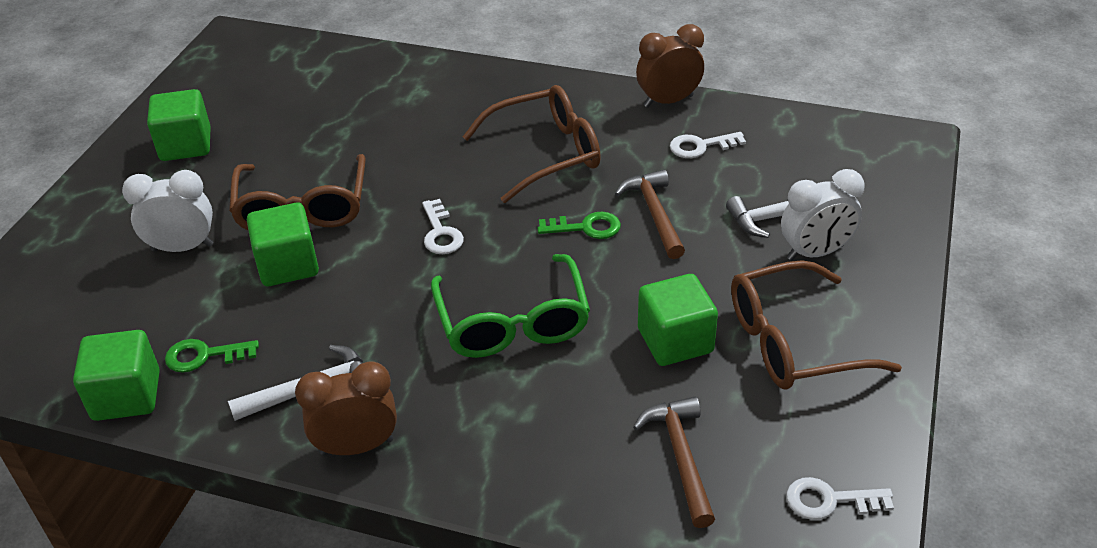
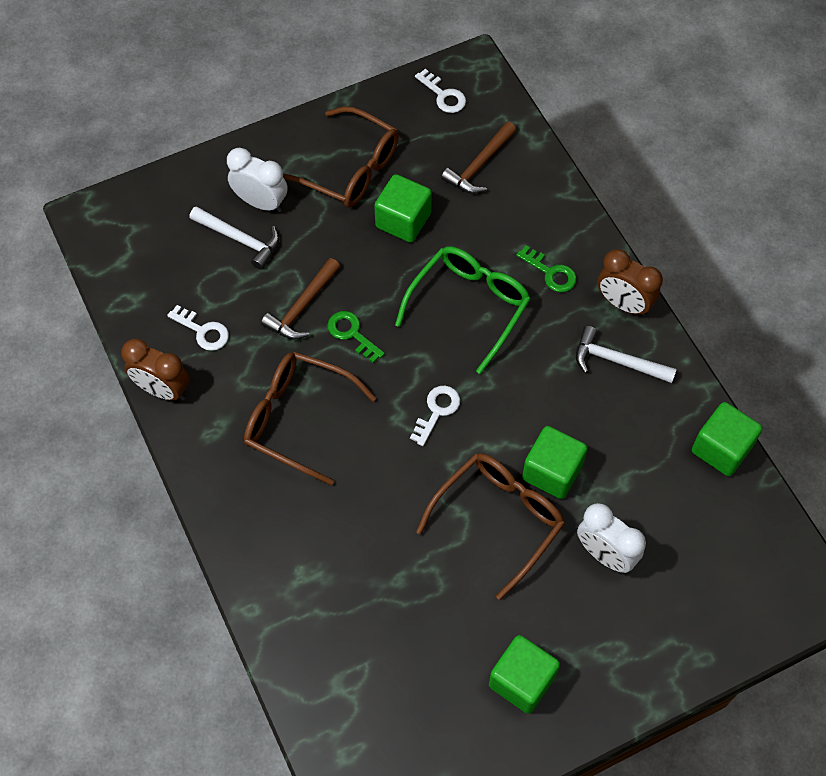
camera: 135 degrees left, 20 degrees up
(204, 356) = (657, 440): green key -> green key (551, 273)

